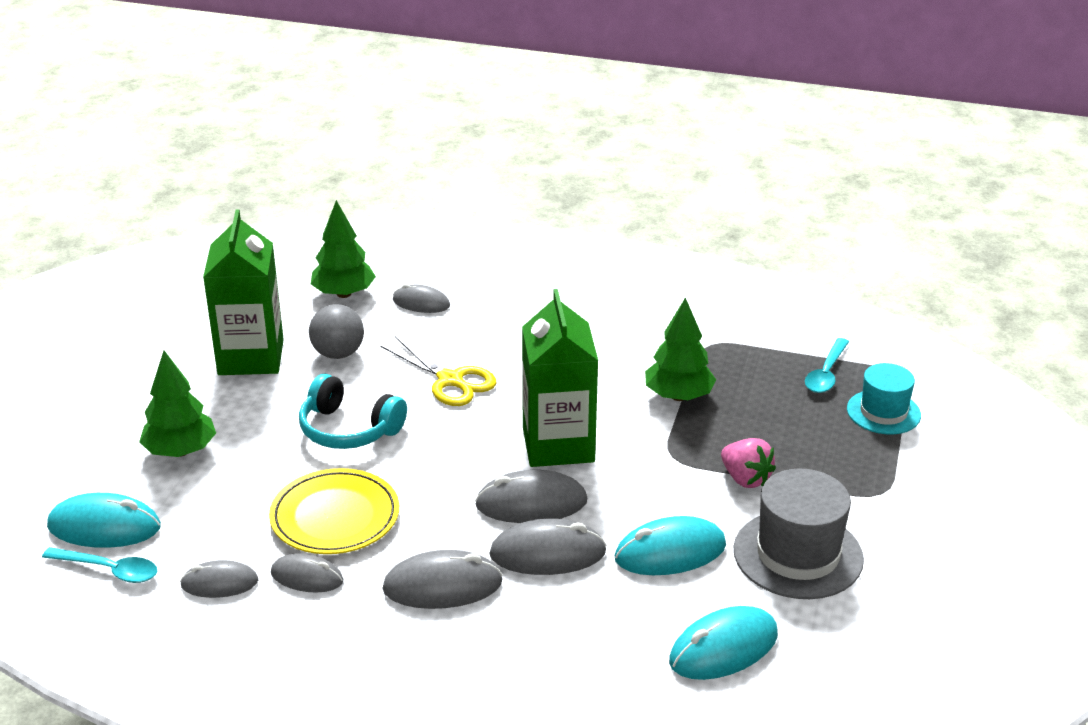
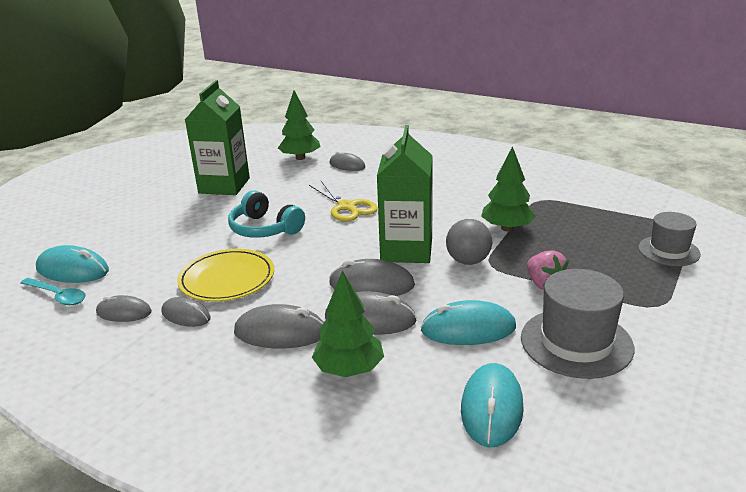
camera: 15 degrees right, 5 degrees down
(180, 451) = (149, 232): green tree -> green tree (349, 370)
(338, 354) = (280, 187): grey ball -> grey ball (468, 261)
(723, 648) = (492, 408): turquoise mouse -> turquoise mouse turned 60 degrees counterclockwise
(826, 374) = (625, 223): turquoise spoon -> none
(883, 412) = (668, 251): turquoise hat -> grey hat

